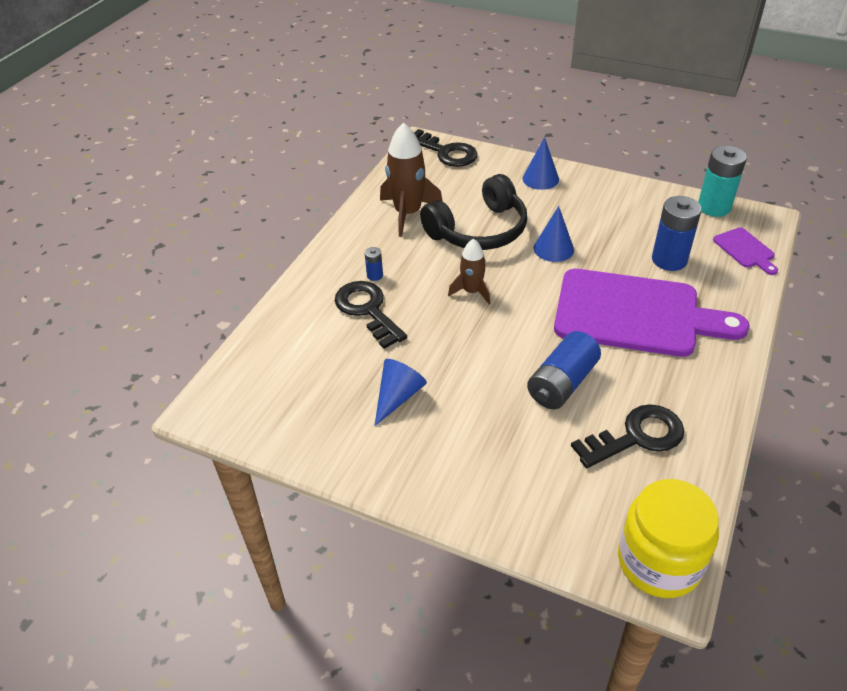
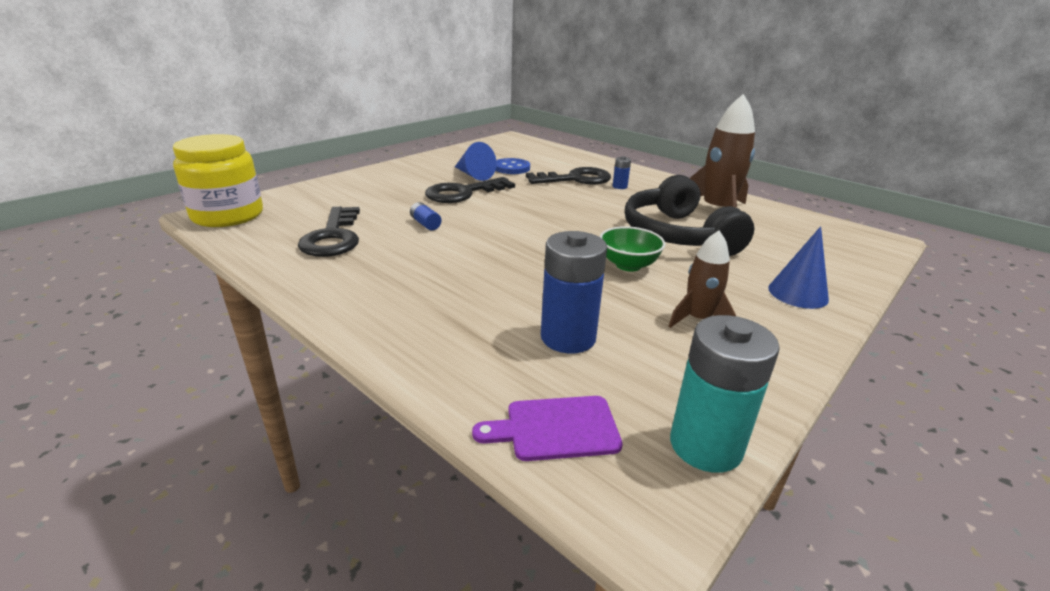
camera: 105 degrees right, 15 degrees down
(353, 371) = (511, 168): none -> blue button
(446, 152) = (857, 248): black key -> black key (463, 193)
(472, 291) = (575, 214): brown rocket -> brown rocket (698, 319)
(553, 249) = (628, 265): blue cone -> green bowl
(562, 383) = (425, 224): blue battery -> blue battery, size x0.46
(635, 314) = (481, 281): purple cutting board -> none

